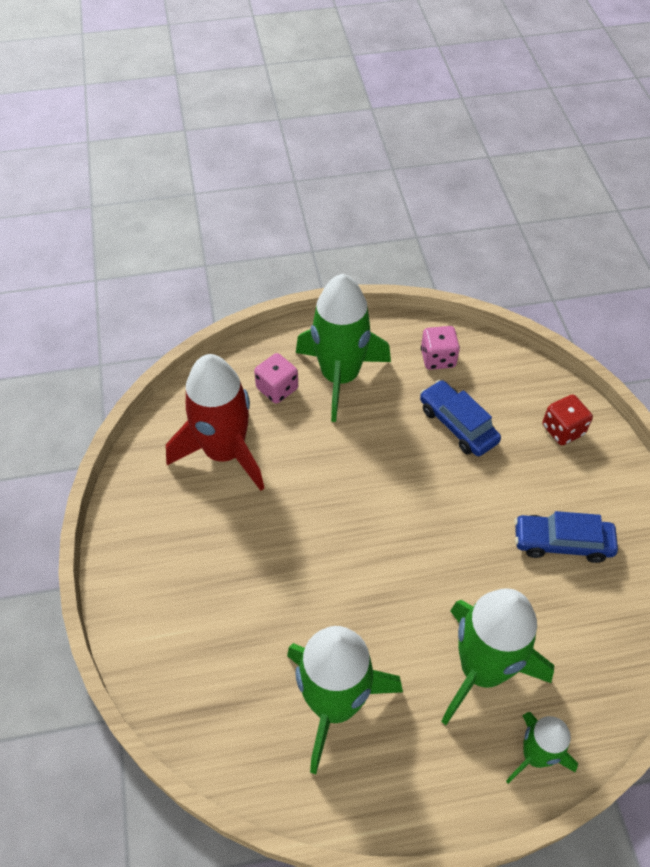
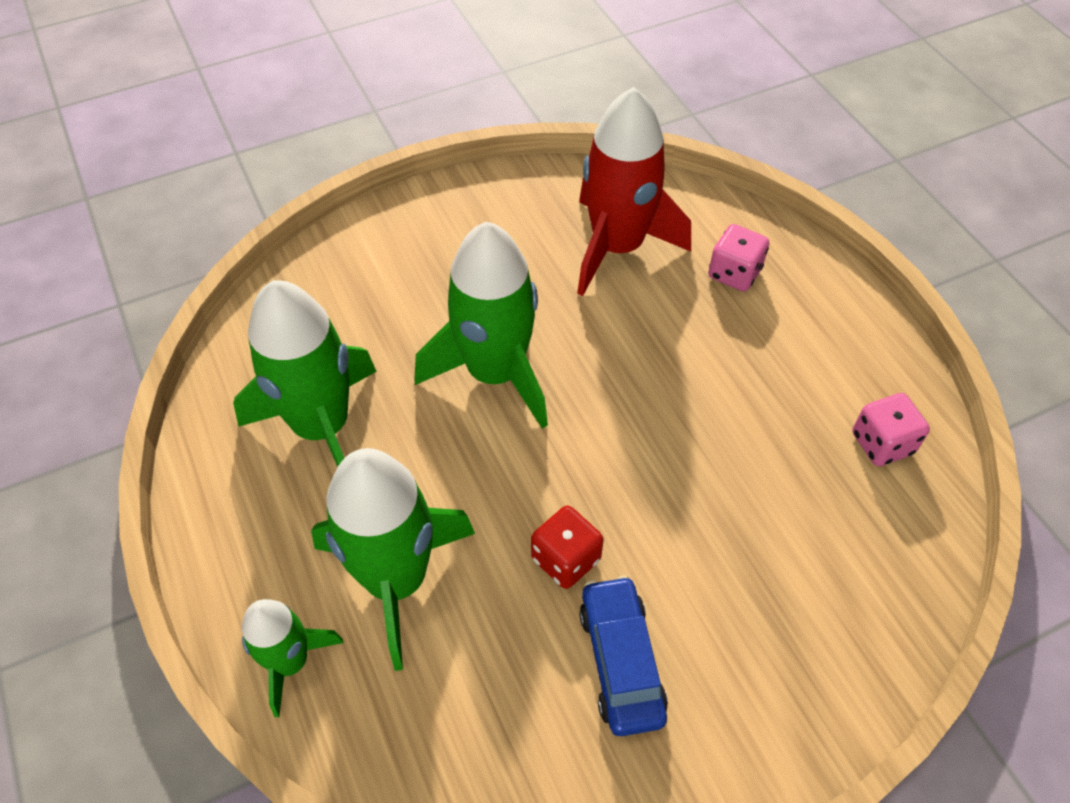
camera: 75 degrees right, 0 degrees up
(340, 377) = (787, 334): green rocket -> green rocket (495, 373)
(457, 425) = (772, 489): blue car -> none
(563, 430) = (831, 640): red dice -> red dice (566, 559)

